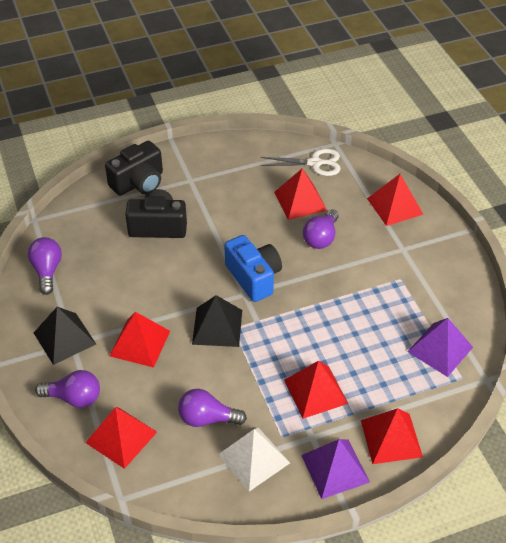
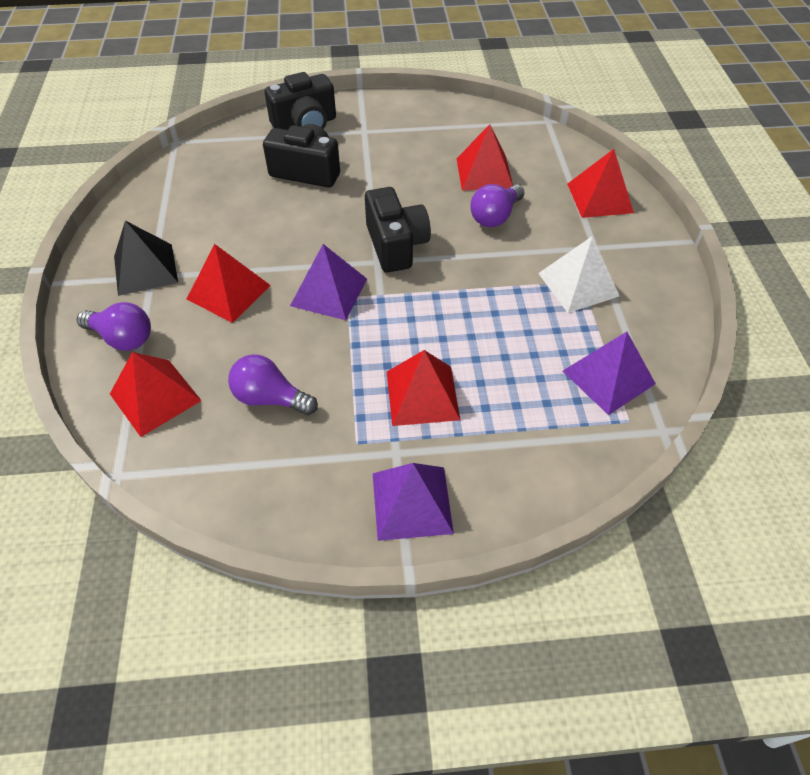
camera: 15 degrees right, 5 degrees up
(47, 271) = (162, 195): purple light bulb -> none
(217, 327) = (329, 292): black pyramid -> purple pyramid
(253, 458) = (308, 463): white pyramid -> white pyramid (578, 284)
(254, 277) = (396, 245): blue camera -> black camera
(315, 163) = (516, 137): white scissors -> none
(391, 438) = (503, 480): red pyramid -> none

